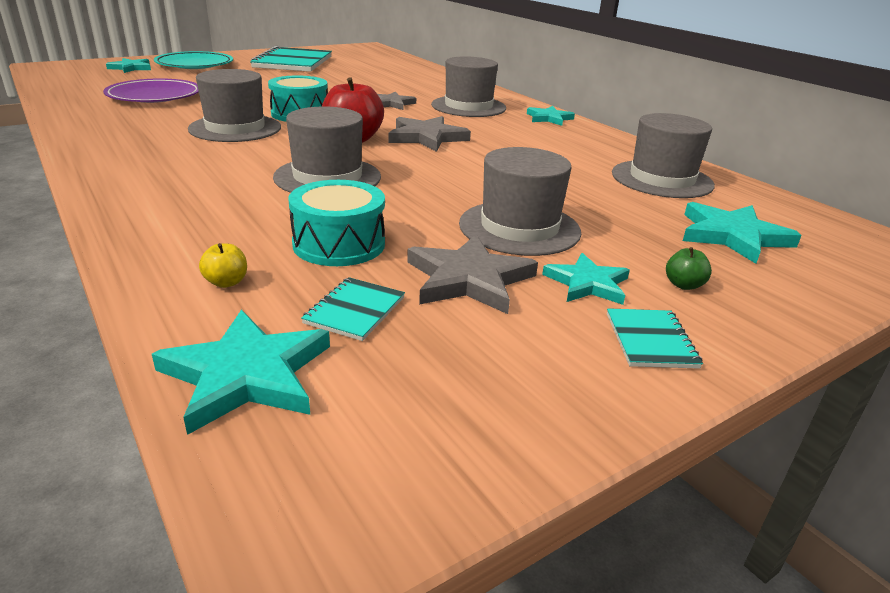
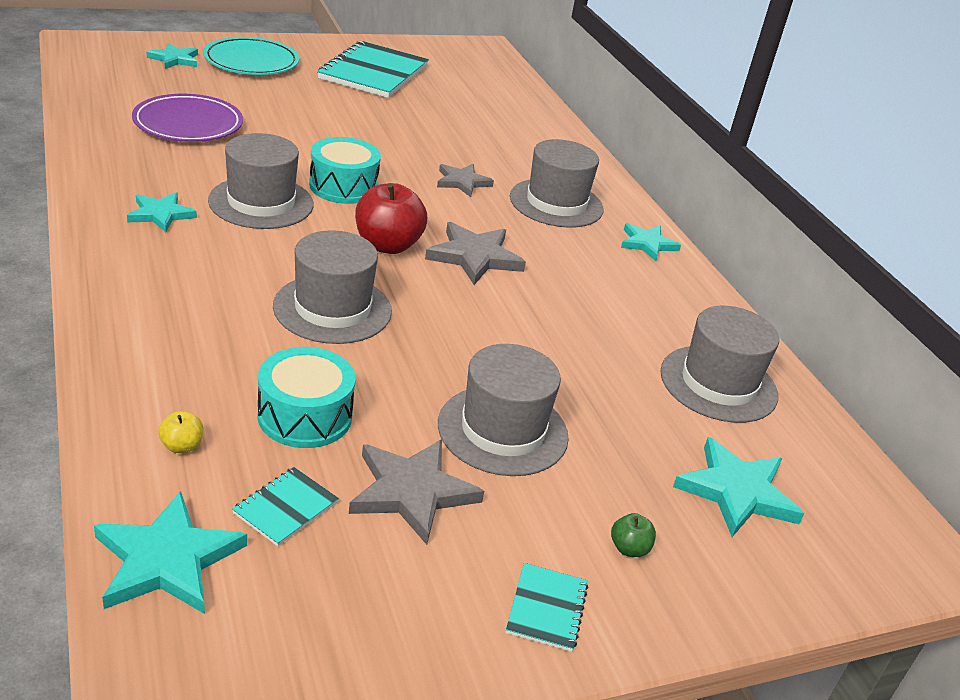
camera: 10 degrees right, 5 degrees up
(587, 283) = (529, 524): turquoise star -> turquoise star (161, 214)

